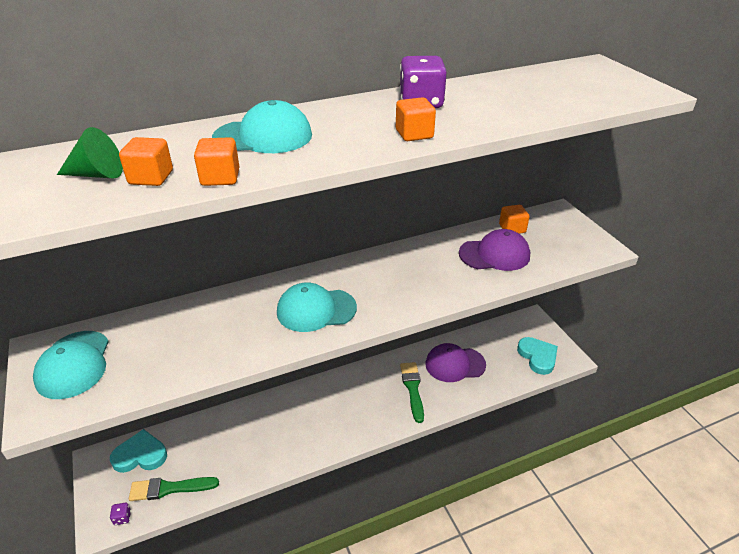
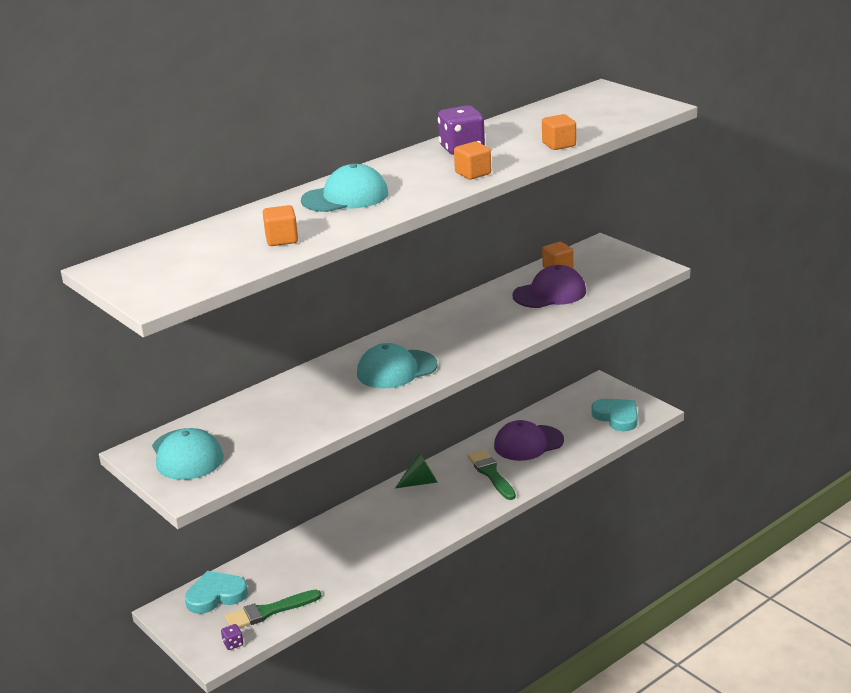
camera: 15 degrees left, 10 degrees down
(97, 174) = (233, 245): green cone -> green cone (421, 482)
(220, 177) = (339, 229): orange cube -> orange cube (559, 145)

